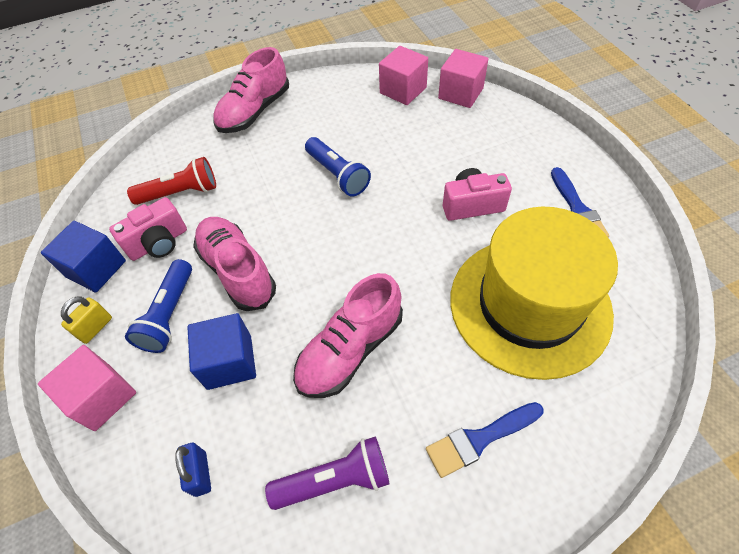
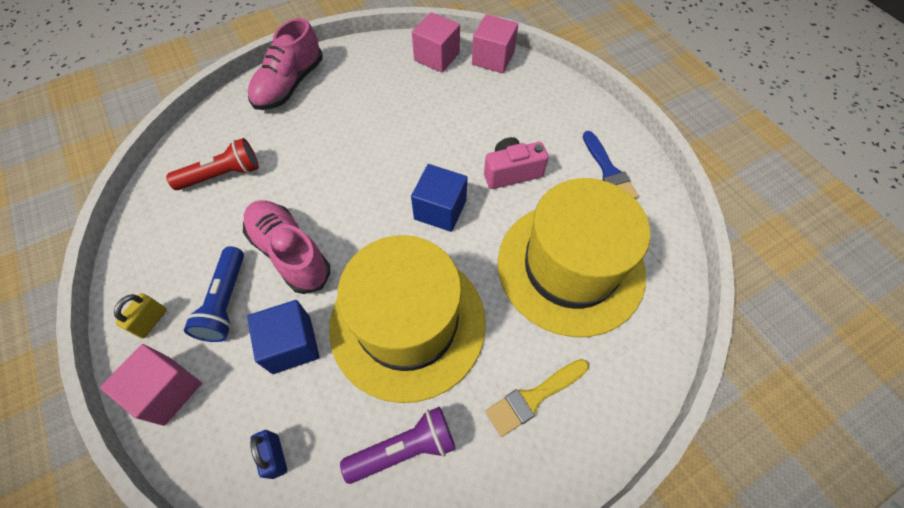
camera: 10 degrees left, 5 degrees up
(96, 269) = (143, 260): blue cube -> blue cube (440, 210)
(159, 243) = (206, 229): pink camera -> none
(338, 175) = (380, 148): blue flashlight -> none
(350, 350) = (408, 323): pink shoe -> yellow hat
(480, 439) = (534, 397): blue brush -> yellow brush

